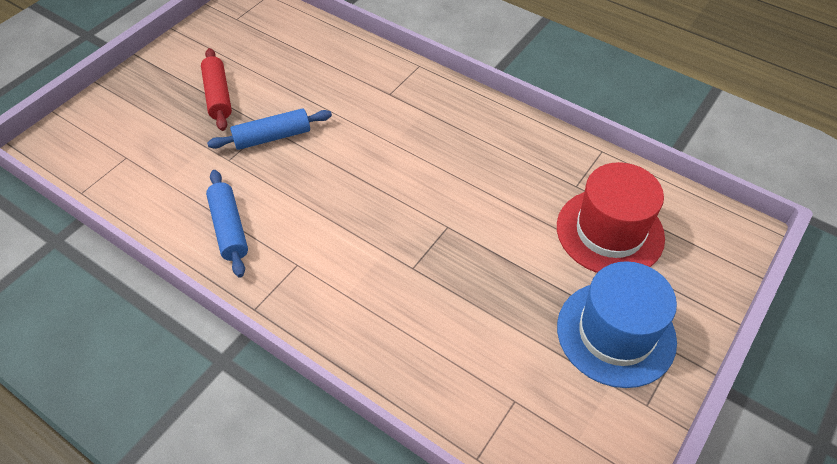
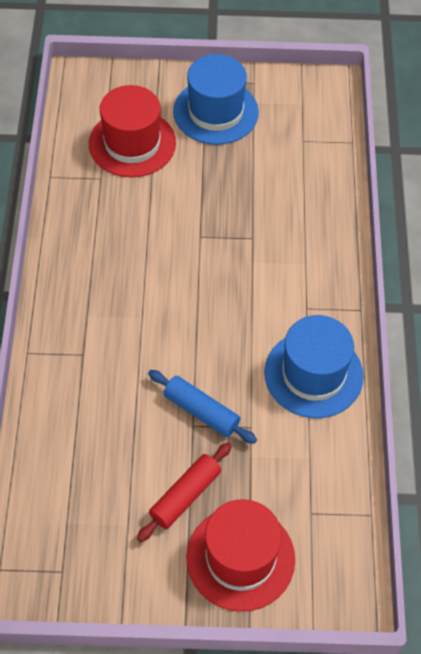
camera: 125 degrees left, 5 degrees up
(143, 102) = (240, 558): none -> red hat
(229, 228) = (313, 374): blue rolling pin -> blue hat

